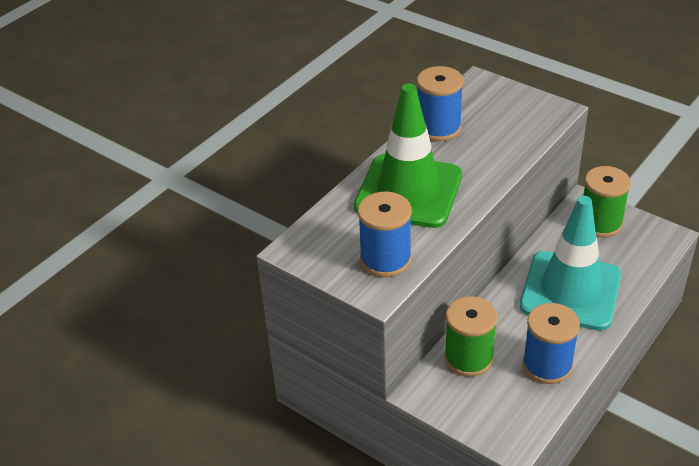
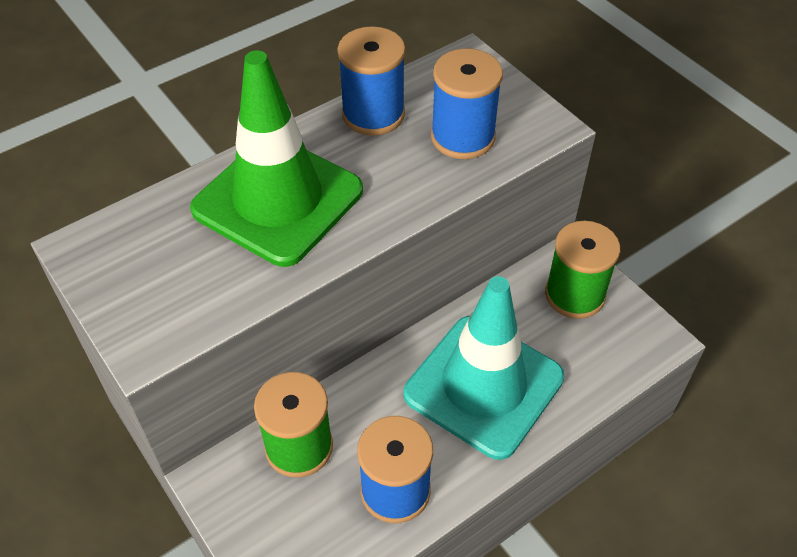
camera: 15 degrees right, 10 degrees up
(385, 259) = (185, 297): blue spool -> blue spool (462, 137)

